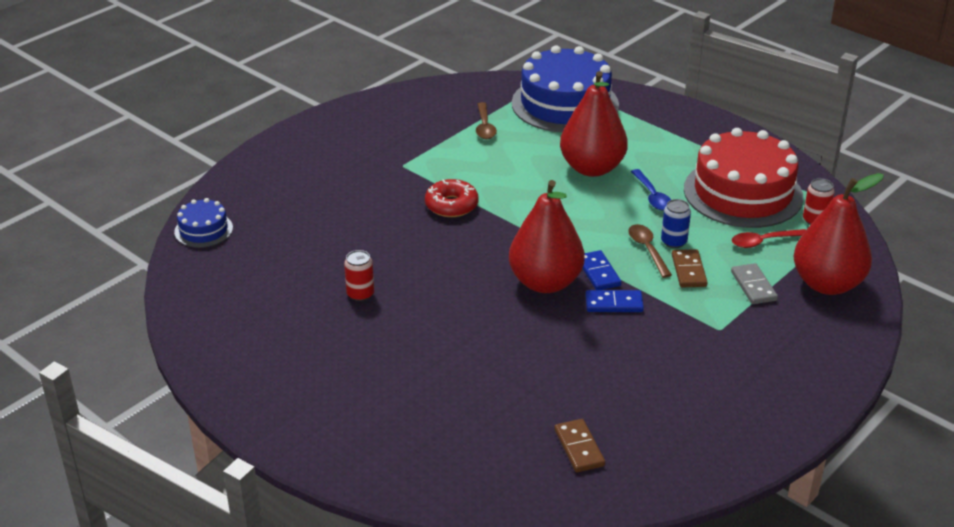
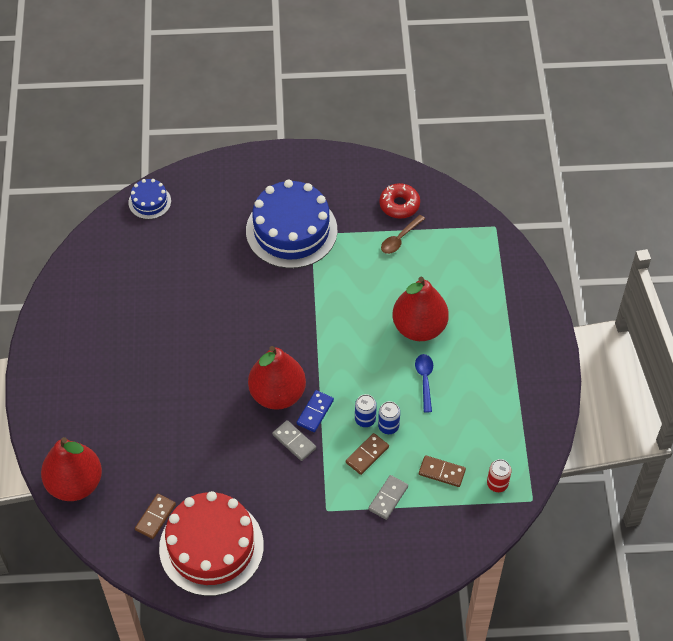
camera: 45 degrees right, 20 degrees up
(360, 294) = (173, 319): red can -> none
(451, 205) = (300, 291): red donut -> red donut (399, 205)
(565, 104) = (476, 257): blue cake -> blue cake (291, 230)
(614, 303) = (294, 441): blue domino -> grey domino
(647, 250) = (365, 419): brown spoon -> blue can
(652, 196) = (425, 380): blue spoon -> blue spoon turned 150 degrees clockwise
(743, 193) = (484, 424): red cake -> red cake (211, 547)
(764, 241) = (441, 472): red spoon -> brown domino
(827, 284) = (433, 535): red pear -> red pear (75, 483)

